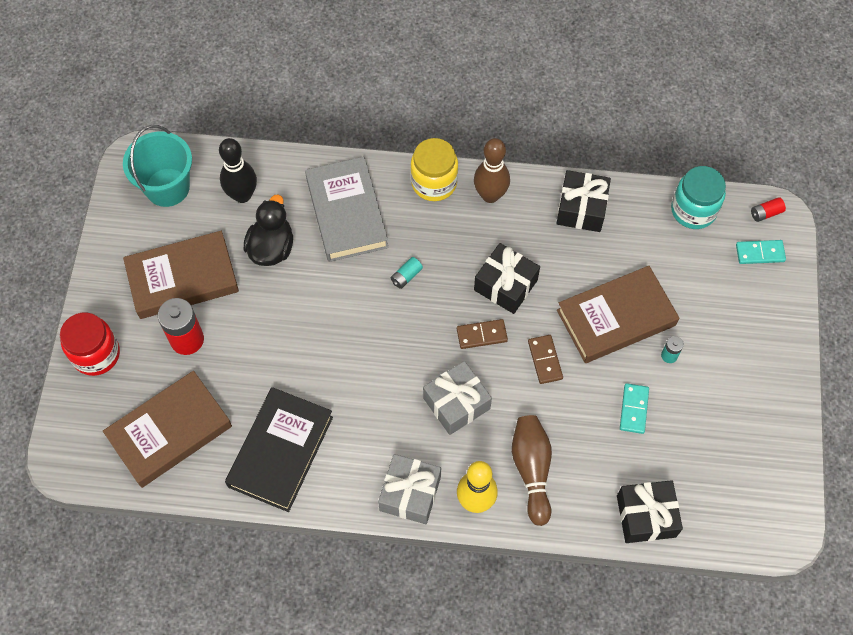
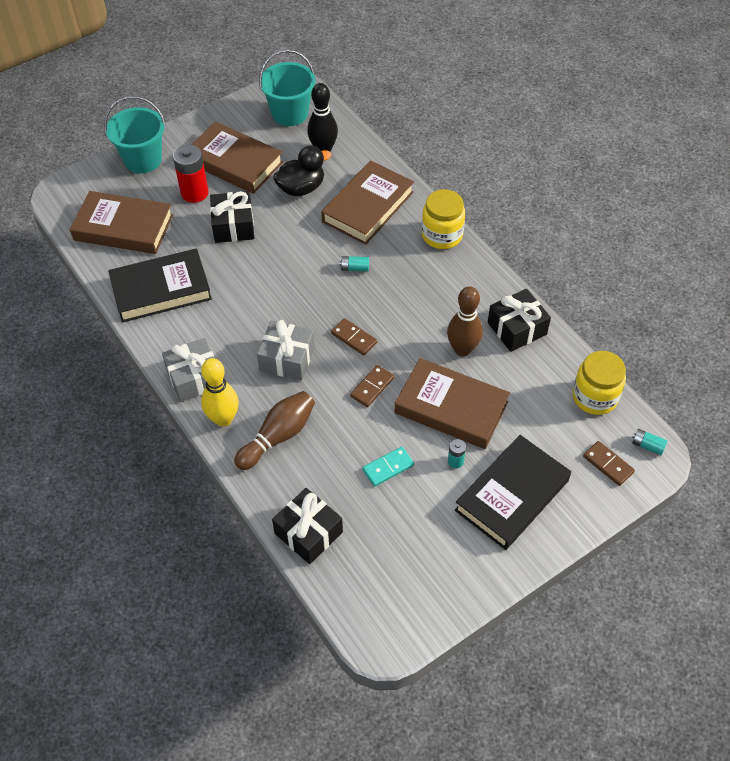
camera: 50 degrees right, 10 degrees down
(96, 354) = (143, 160): red jar -> turquoise bucket
(347, 213) = (368, 207): grey book -> brown book
(490, 195) = (467, 271): brown bowling pin -> brown bowling pin (462, 349)
(505, 285) = (407, 326): black gift -> black gift (233, 226)
(693, 210) = (595, 397): turquoise jar -> yellow jar
(732, 341) = (512, 495): none -> black book
(760, 253) = (608, 464): turquoise domino -> brown domino
(765, 213) = (647, 445): red battery -> turquoise battery

